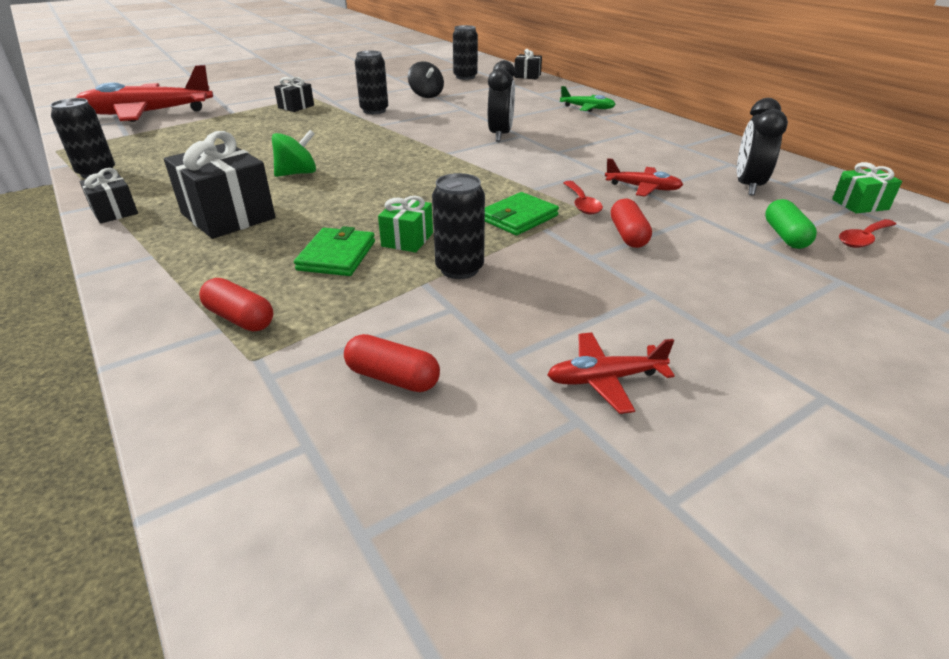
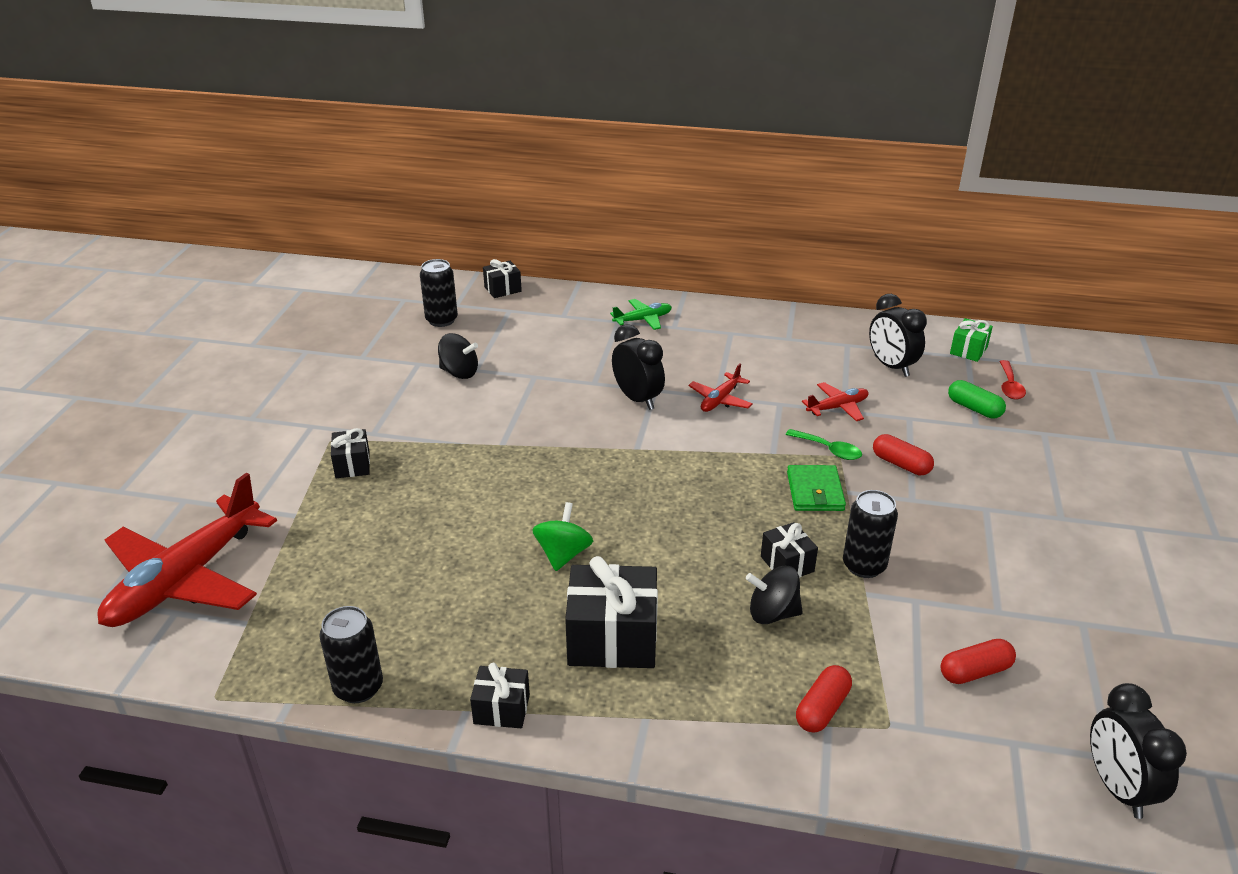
camera: 45 degrees left, 0 degrees up
(240, 318) = (822, 708): red capsule -> red capsule turned 45 degrees counterclockwise
(308, 564) = (1117, 787): none -> black clock
(336, 256) = (772, 613): green wallet -> black spinning top
(374, 111) = (454, 426): black can -> none
(407, 239) = (787, 564): green gift -> black gift
(582, 204) = (829, 450): red spoon -> green spoon
(605, 379) = (1055, 588): red plane -> red plane (720, 400)

